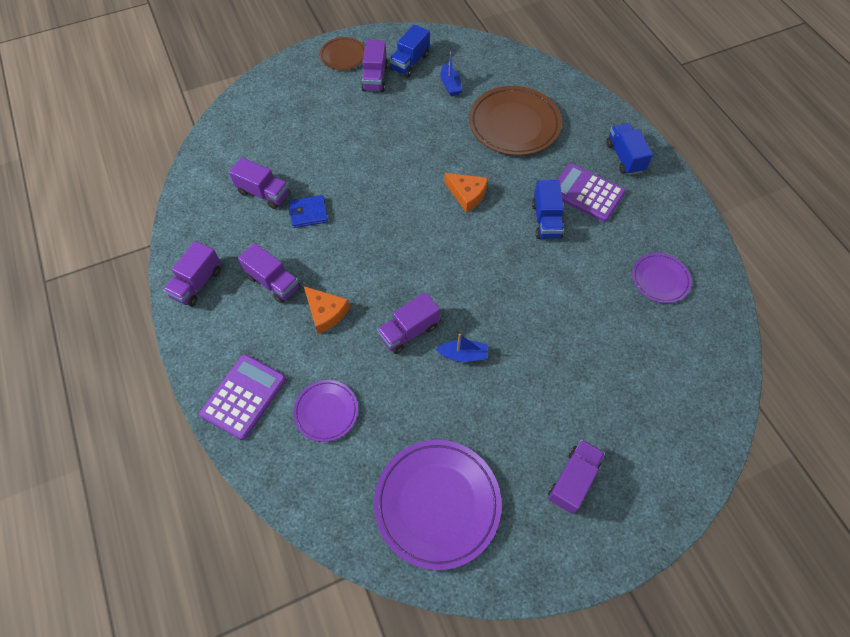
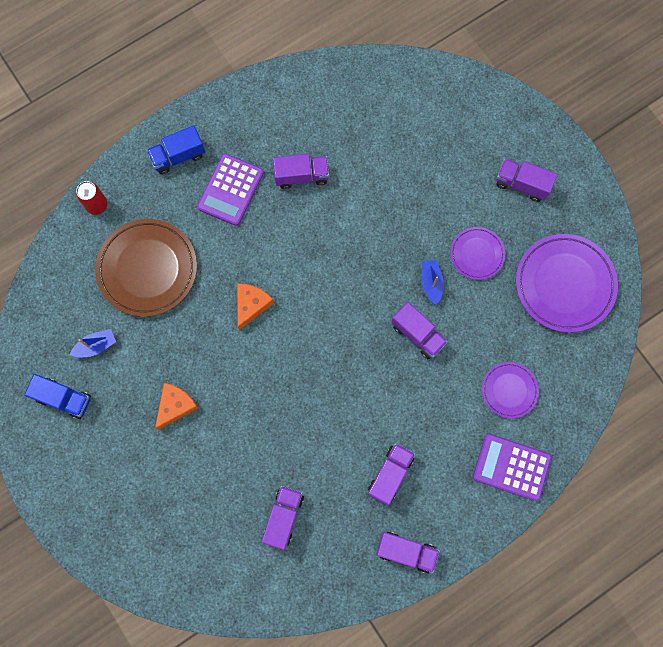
camera: 100 degrees left, 15 degrees up
(308, 213) = (301, 462): blue wallet -> none
(326, 313) = (413, 415): orange cheese -> orange cheese (175, 405)
(343, 56) = (61, 481): brown plate -> none
(375, 78) = (94, 434): purple truck -> purple truck (301, 176)
(546, 220) = (271, 225): blue truck -> none
(579, 97) = (97, 205): none -> red can
(660, 279) = (321, 122): purple plate -> purple plate (477, 254)

